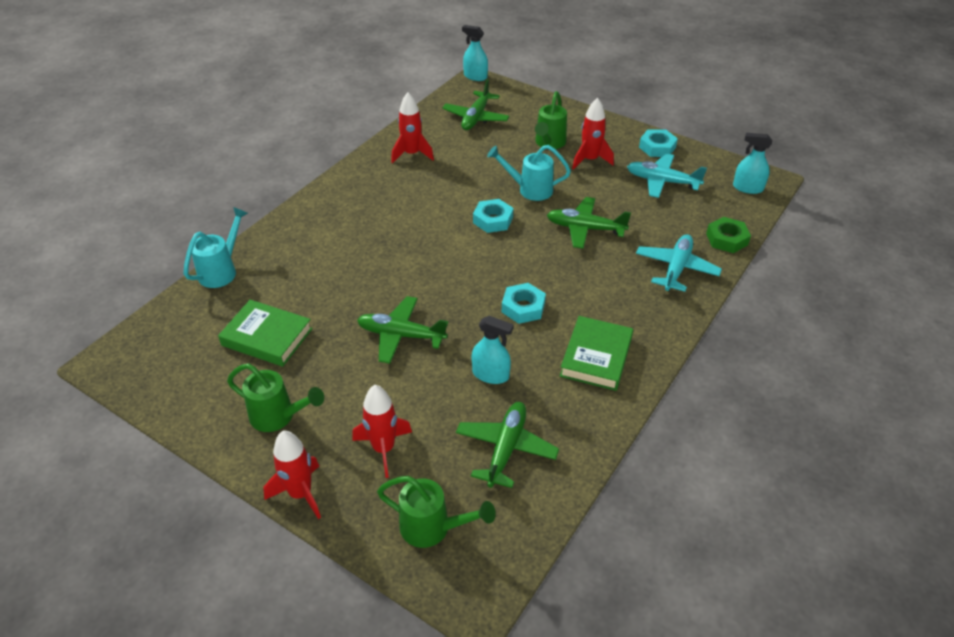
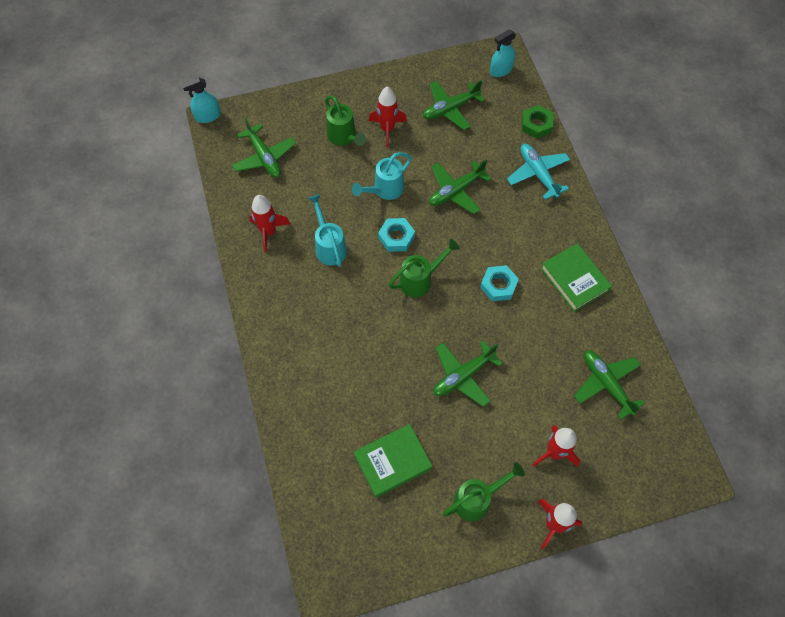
camera: 50 degrees left, 20 degrees up
(221, 271) = (290, 451): turquoise watering can -> turquoise watering can (329, 246)
(432, 528) = (634, 465): green watering can -> green watering can (420, 280)
(490, 374) = (541, 348): turquoise spray bottle -> none
(657, 147) = (412, 80): turquoise nut -> none
(662, 181) = (450, 109): turquoise plane -> green plane

